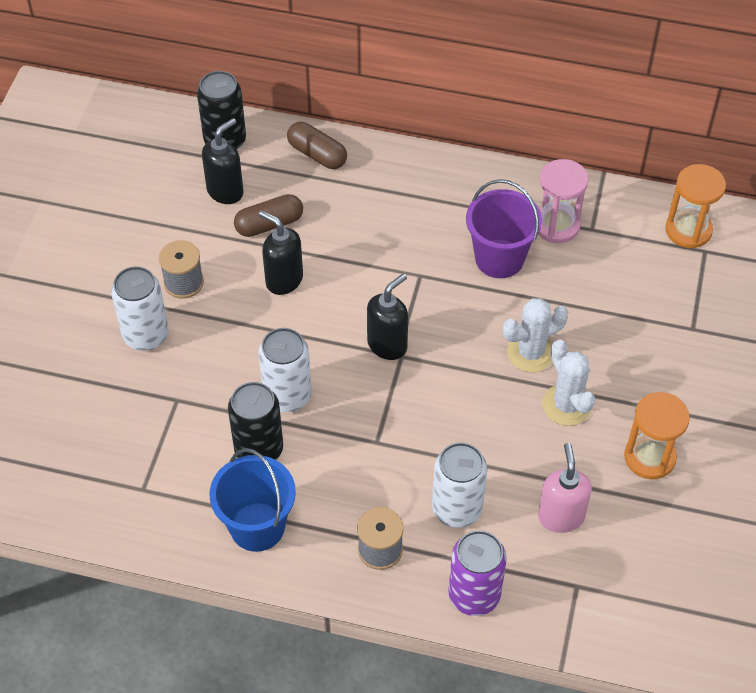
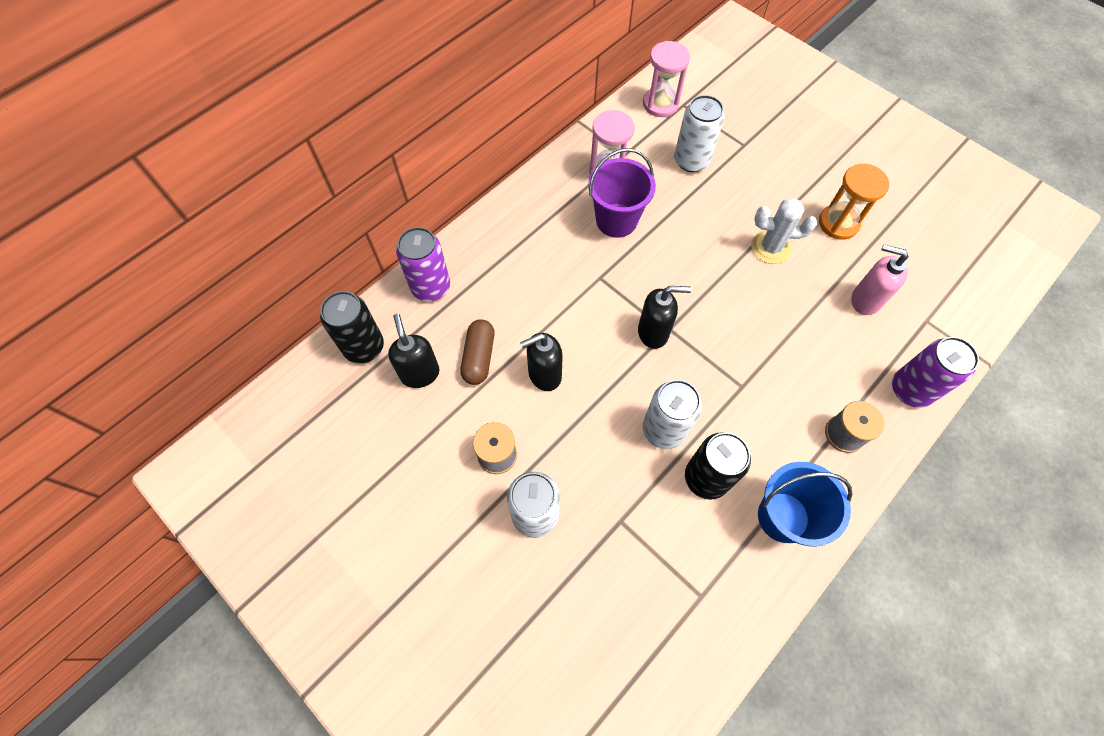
camera: 60 degrees left, 10 degrees up
(317, 154) = (431, 287): brown capsule -> purple can
(387, 345) = (653, 332): black soap dispenser -> black soap dispenser turned 105 degrees clockwise
(457, 509) = (829, 362): white can -> white can (691, 161)
(530, 353) = (713, 245): white cactus -> none
(688, 230) = (660, 104): orange hourglass -> pink hourglass

